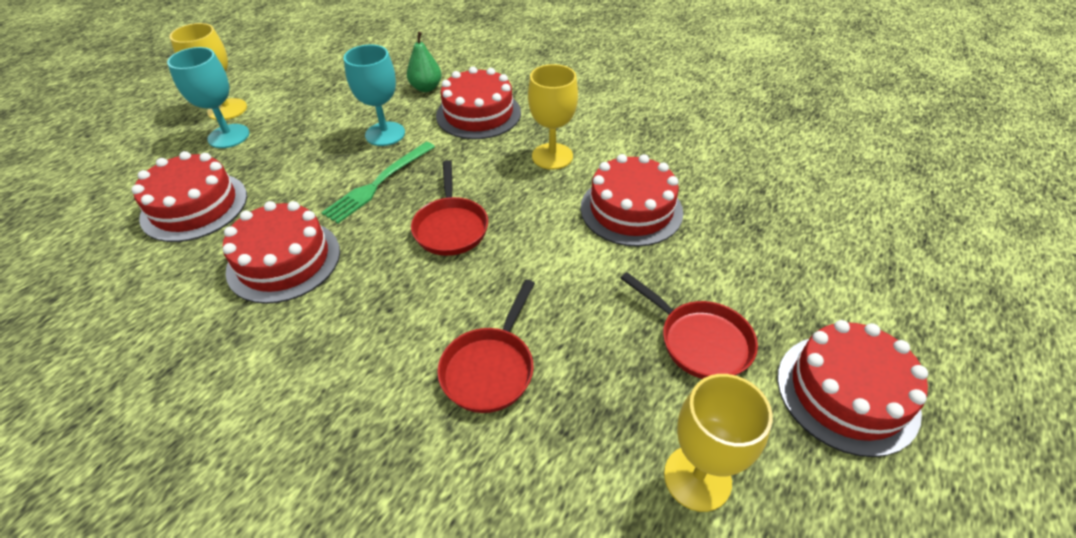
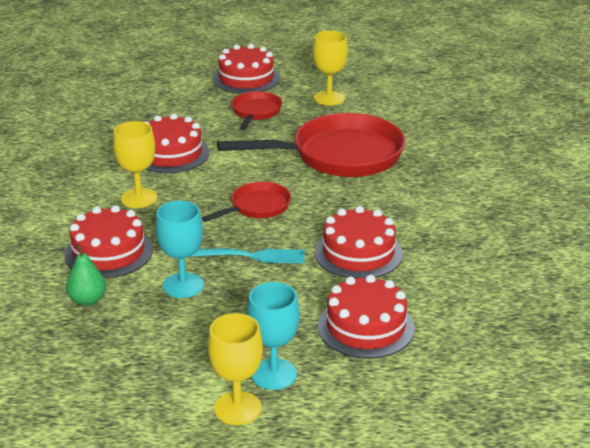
camera: 125 degrees left, 15 degrees down
(378, 183) = (246, 256): green fork -> turquoise fork
(490, 368) = (339, 155): red pan -> red pan, size x1.99

